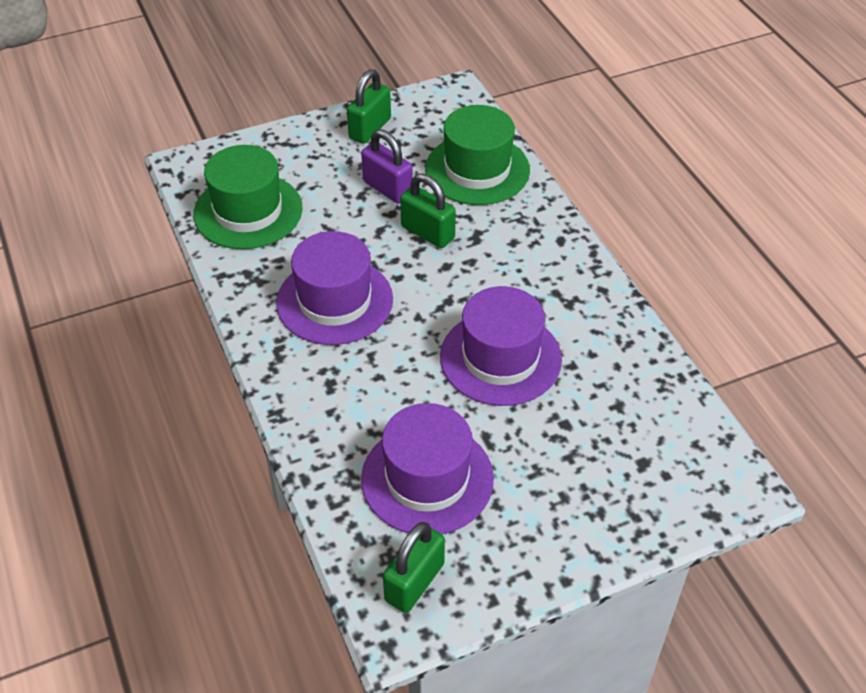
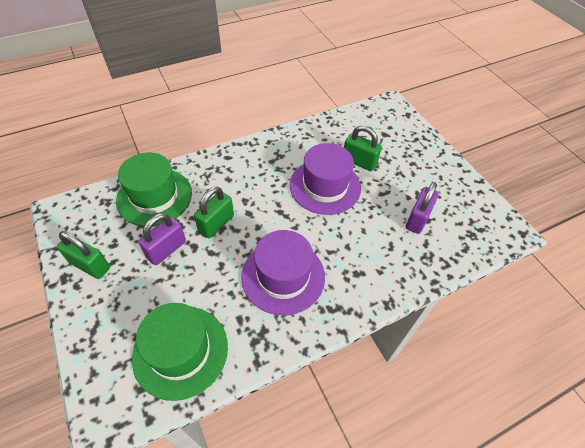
camera: 95 degrees left, 5 degrees up
(414, 582) = (483, 223): green padlock -> green padlock (359, 162)
(427, 478) = (417, 219): purple hat -> purple padlock

